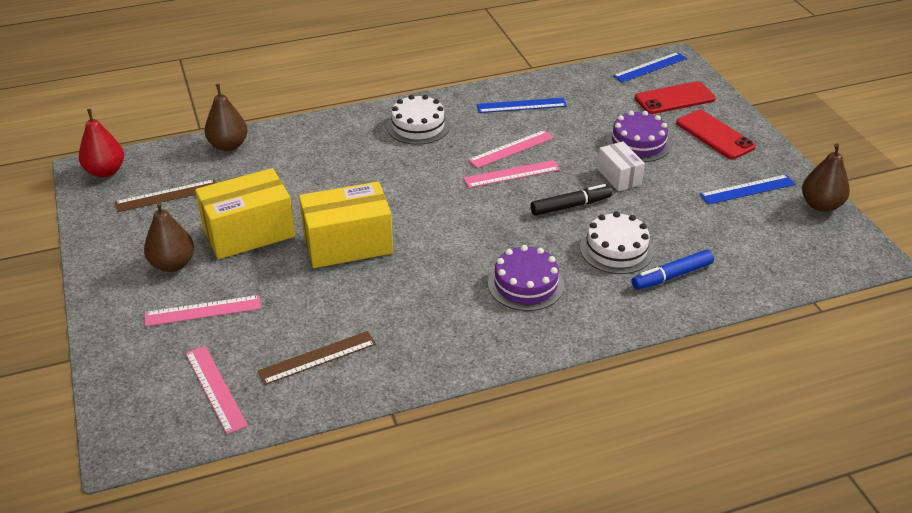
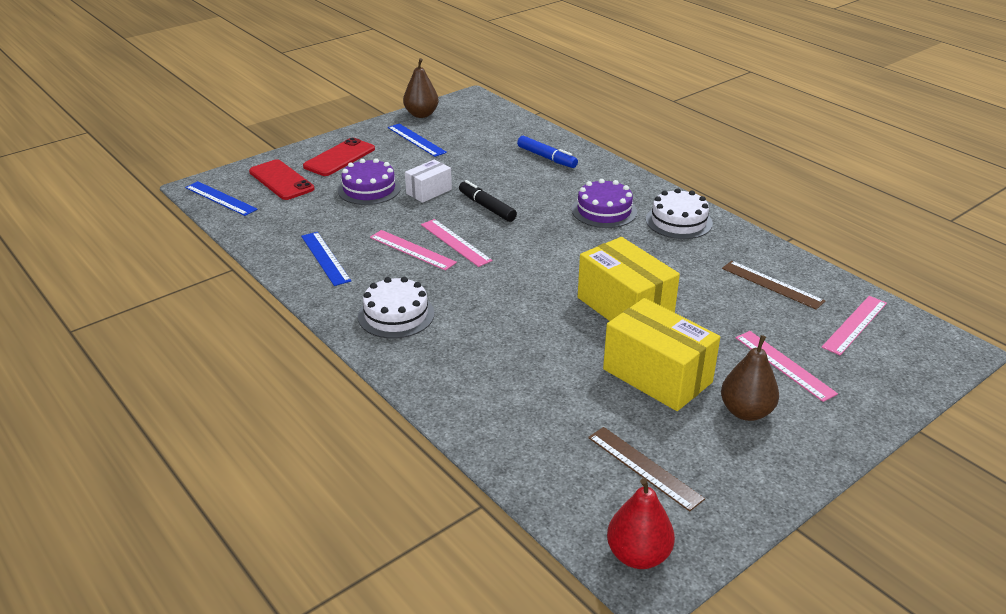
camera: 110 degrees left, 5 degrees down
(228, 145) = (512, 453): brown pear -> none
(616, 249) = (531, 181): white cake -> white cake (678, 221)

